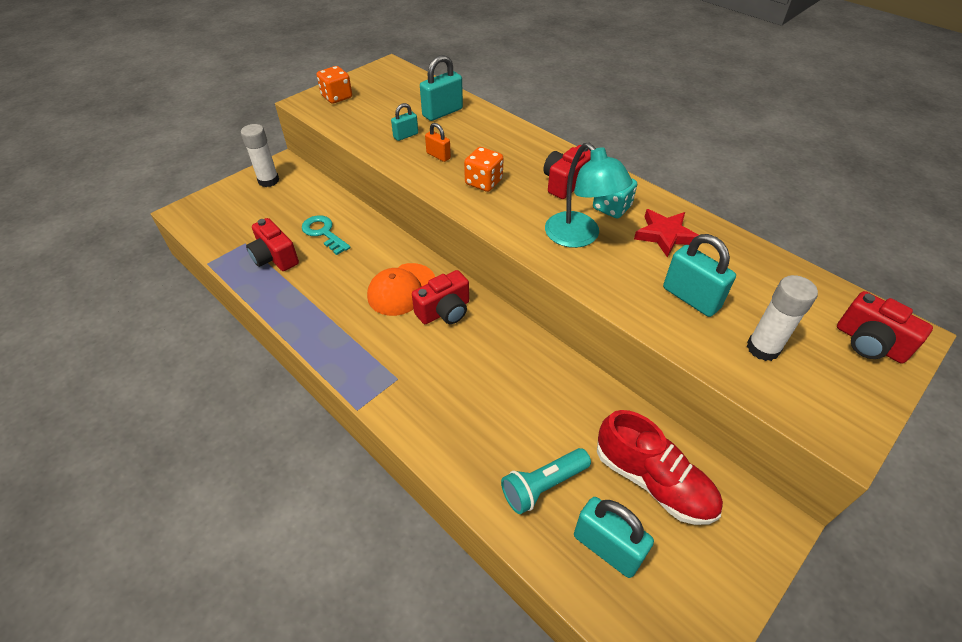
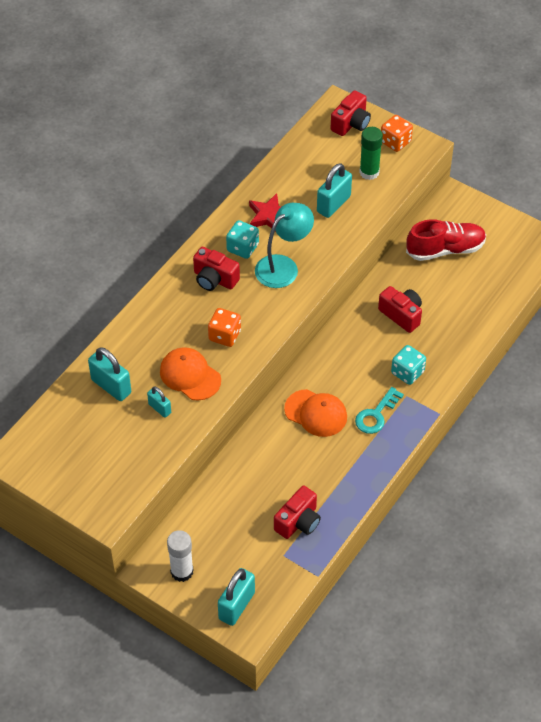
camera: 100 degrees left, 5 degrees up
(324, 233) = (256, 493): turquoise key -> turquoise key (376, 415)
(337, 97) = (92, 489): orange dice -> orange dice (395, 142)
(433, 386) = (407, 372): none -> turquoise dice
(438, 156) = (190, 375): orange padlock -> orange cap
(444, 311) = (333, 378): red camera -> red camera (401, 315)
(543, 486) = (465, 302): turquoise flashlight -> none
(606, 548) = (494, 270): turquoise padlock -> turquoise padlock (236, 606)
(653, 481) = (445, 249): red shoe -> red shoe turned 45 degrees clockwise
(763, 348) = (369, 172): white glue stick -> green glue stick

